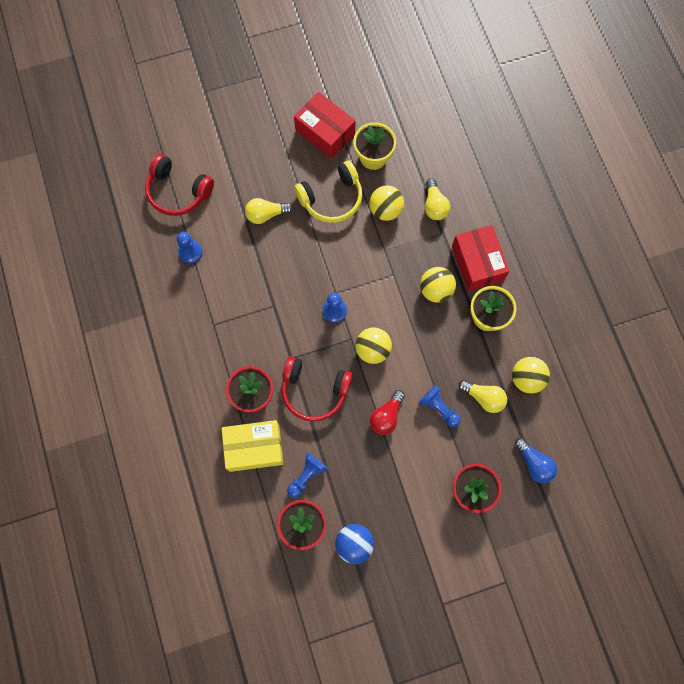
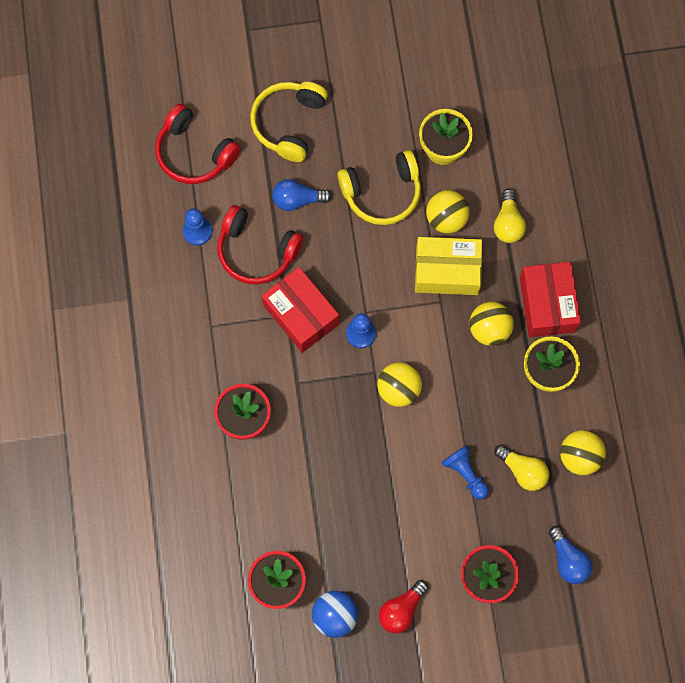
camera: 10 degrees right, 0 degrees up
(249, 157) = (288, 123): none -> yellow headphones
(254, 448) = (236, 482): yellow box -> yellow box (447, 271)
(266, 214) = (297, 200): yellow light bulb -> blue light bulb
(307, 476) = (292, 526): blue pawn -> none
(314, 391) = (319, 427): red headphones -> red headphones (256, 251)
(325, 132) = (388, 107): red box -> red box (301, 314)
(386, 416) = (400, 472): red light bulb -> red light bulb (401, 610)

